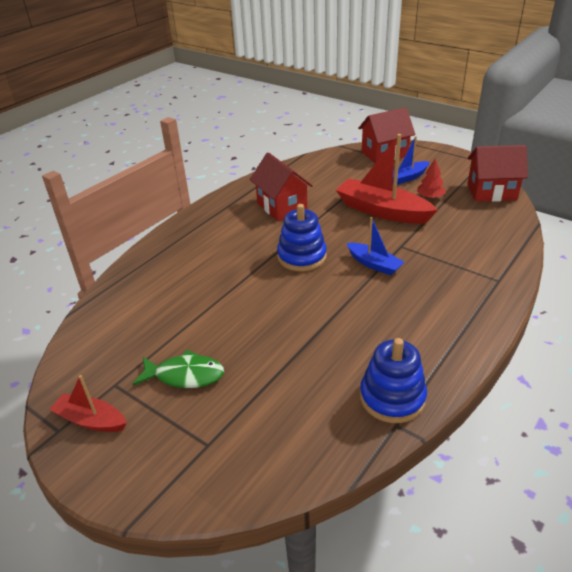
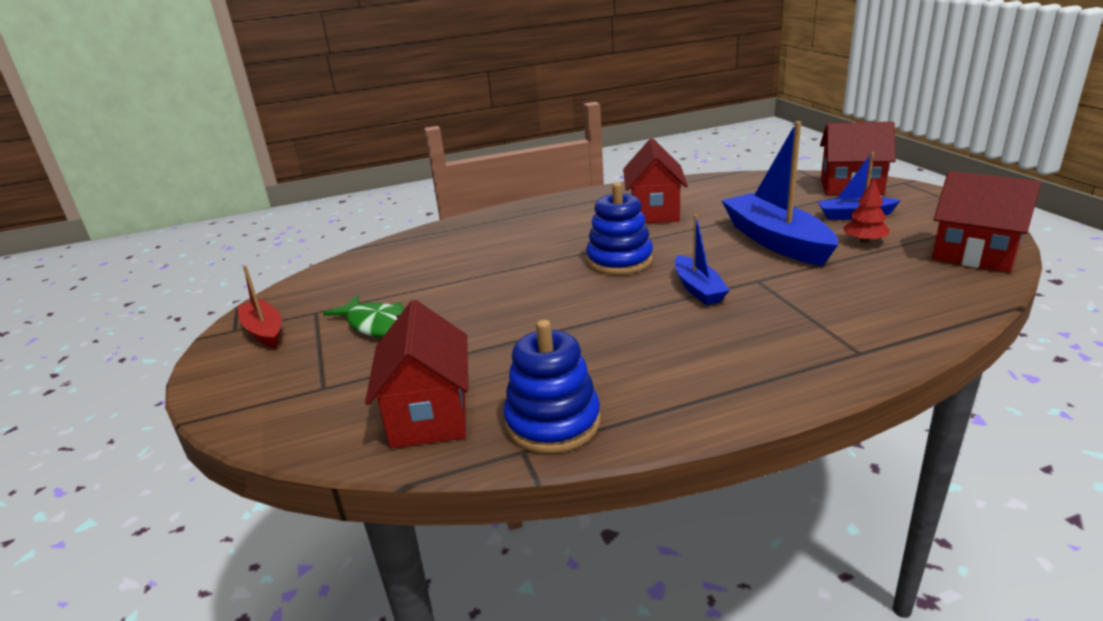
camera: 35 degrees right, 10 degrees down
(311, 429) = (429, 415): none -> red house
(382, 211) = (775, 241): red boat -> blue boat

